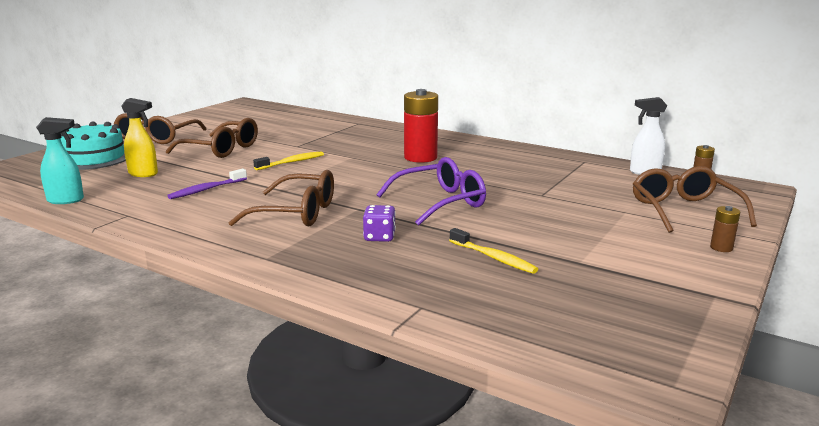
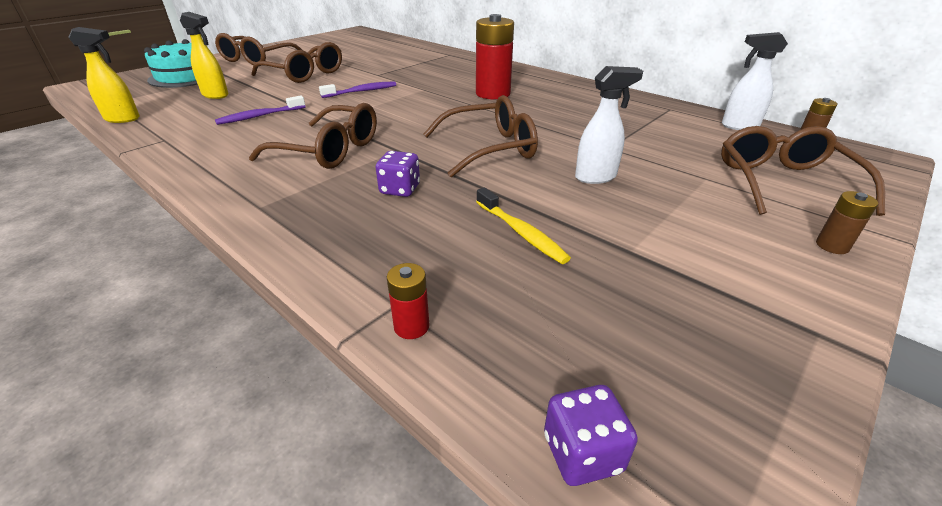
camera: 10 degrees right, 15 degrees up
(66, 200) = (123, 119): turquoise spray bottle -> yellow spray bottle
(292, 162) = (361, 91): yellow toothbrush -> purple toothbrush
(440, 202) = (490, 148): purple glasses -> brown glasses
(440, 317) = (411, 326): none -> red battery
(538, 217) = (596, 177): none -> white spray bottle
(580, 362) = (582, 453): none -> purple dice

